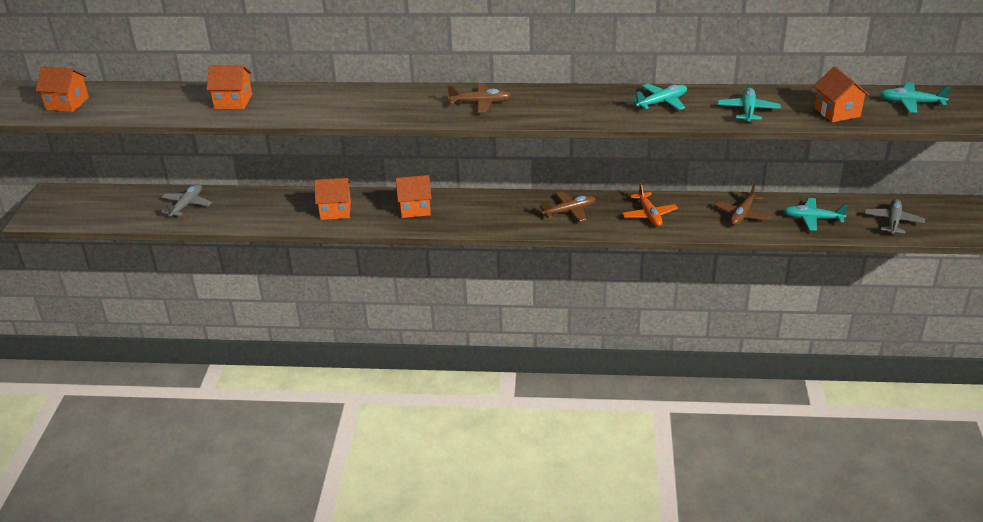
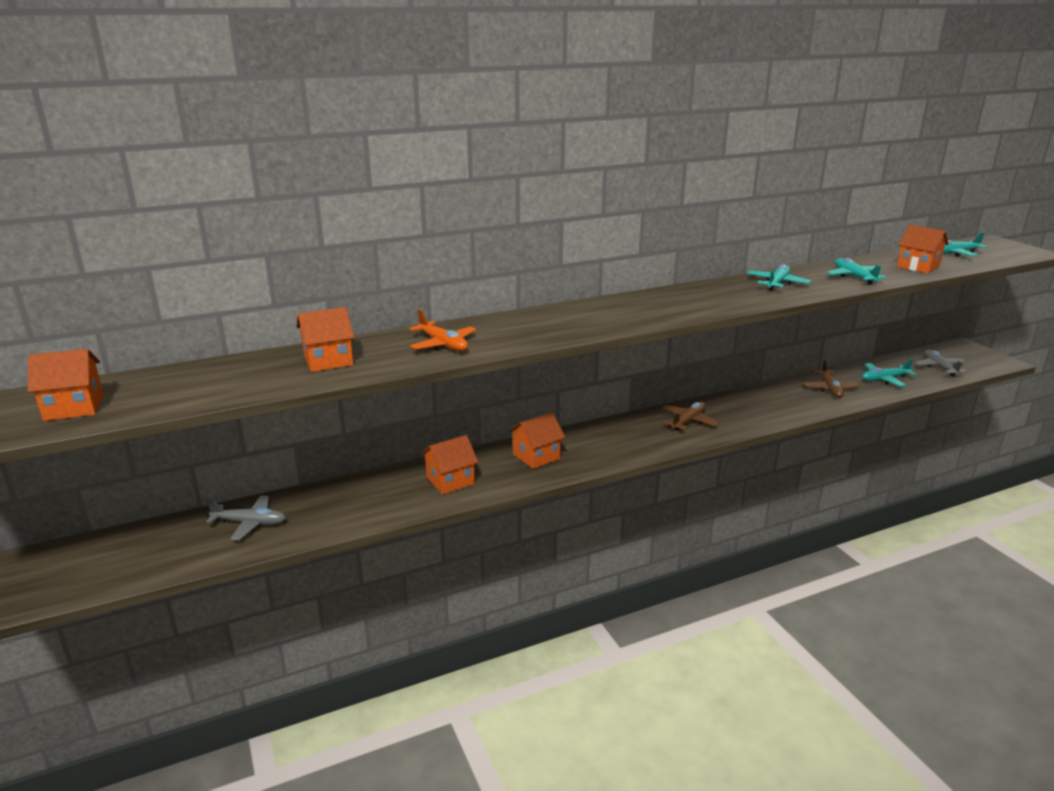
camera: 30 degrees left, 10 degrees down
(186, 205) = (250, 523): grey plane -> grey plane turned 105 degrees clockwise
(480, 103) = (617, 312): brown plane -> none
(649, 215) = (759, 407): orange plane -> orange plane (443, 344)

